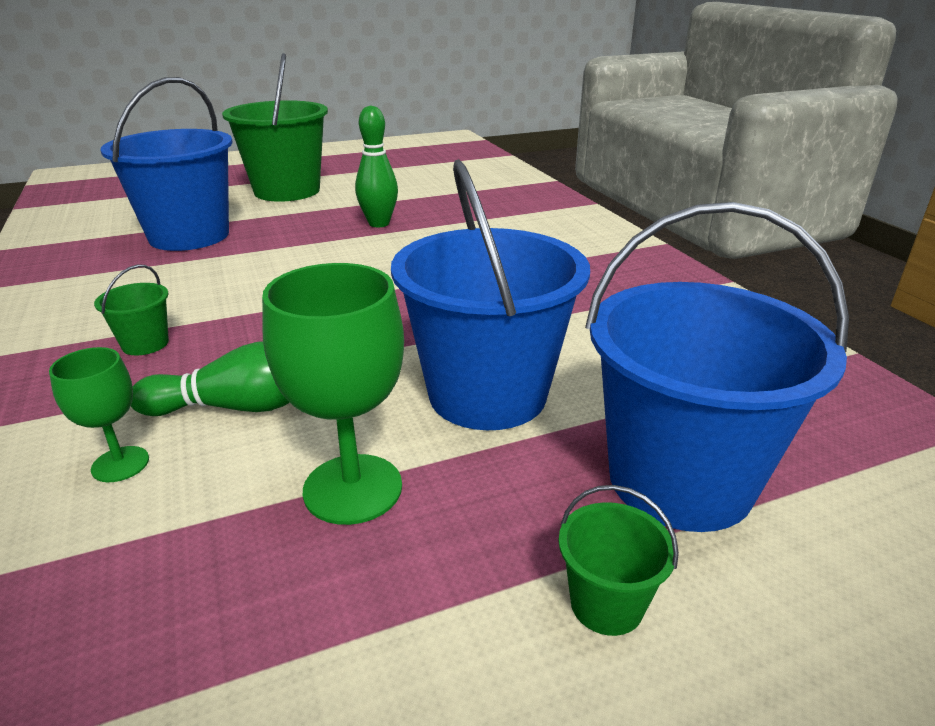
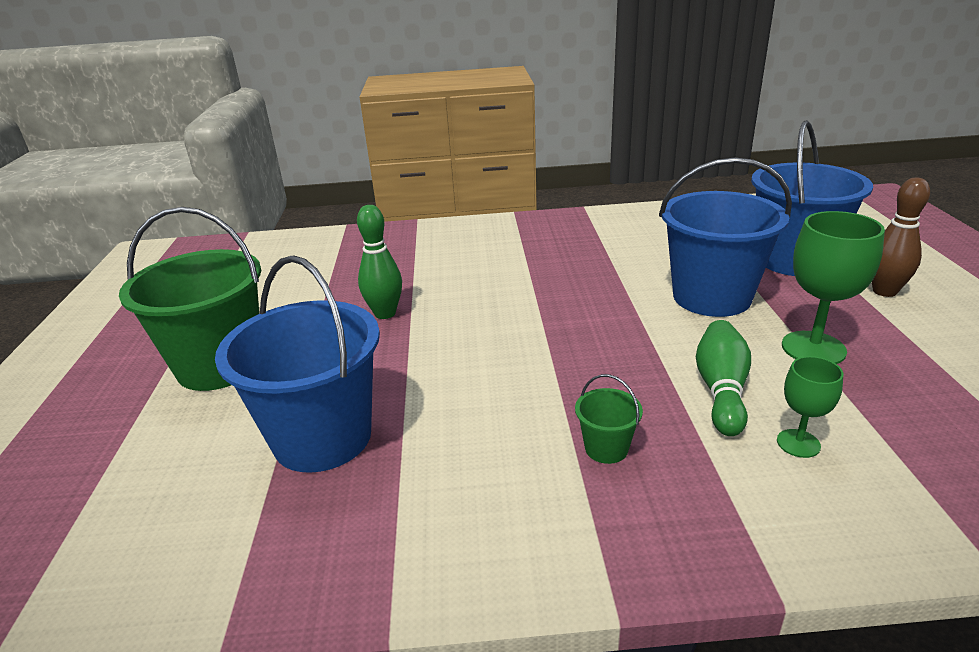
camera: 70 degrees left, 0 degrees up
(606, 604) = (884, 291): green bucket -> brown bowling pin

